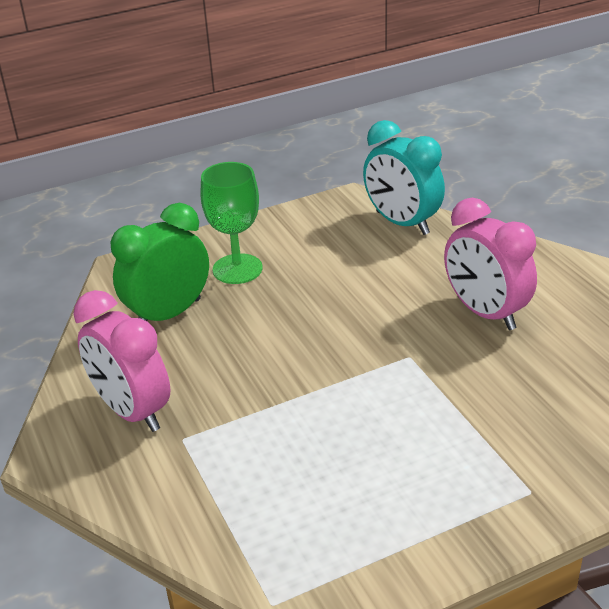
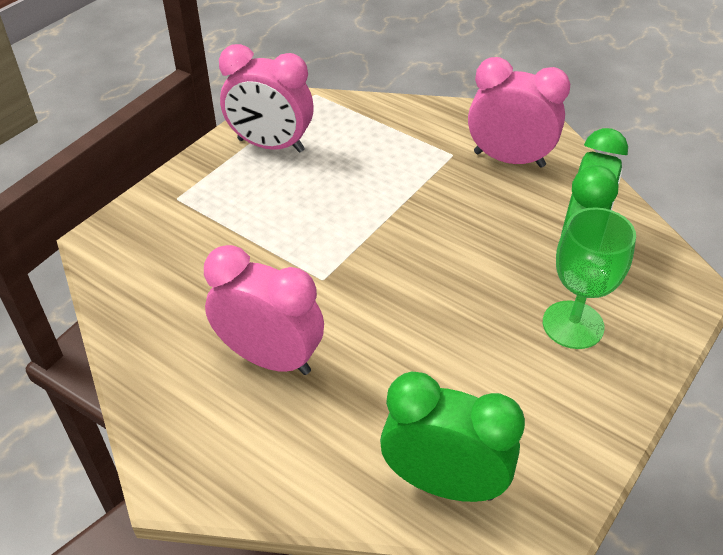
camera: 150 degrees right, 10 degrees up
(384, 529) = (270, 145): none -> pink clock
(402, 223) = (443, 483): turquoise clock -> green clock

